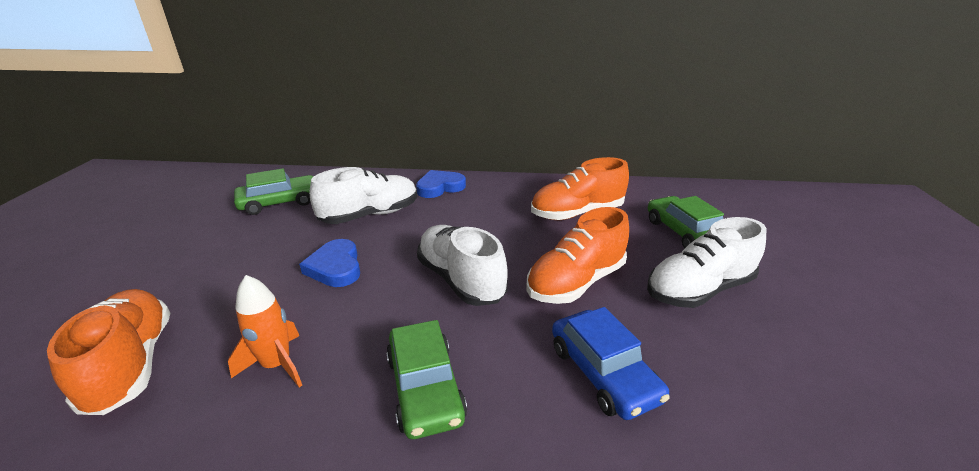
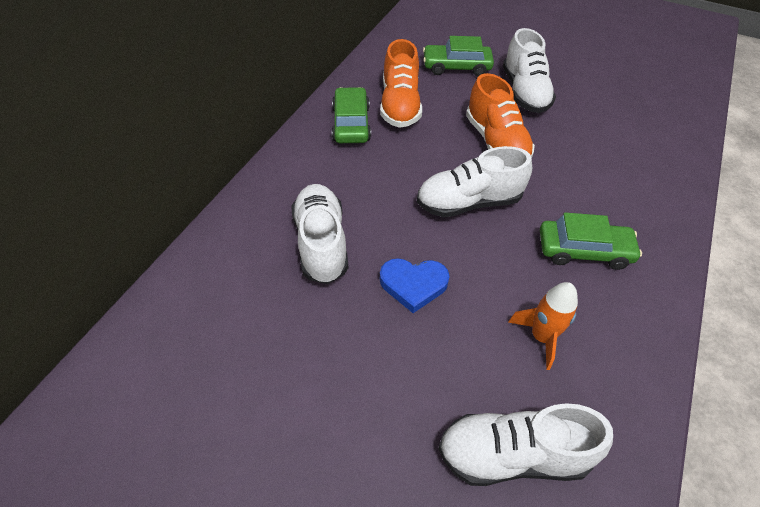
camera: 70 degrees left, 20 degrees up
(131, 364) = (513, 455): orange shoe -> white shoe
(280, 202) = (233, 328): green car -> green car (351, 124)
(440, 187) = (291, 176): blue heart -> none
(603, 373) = (588, 164): blue car -> none

